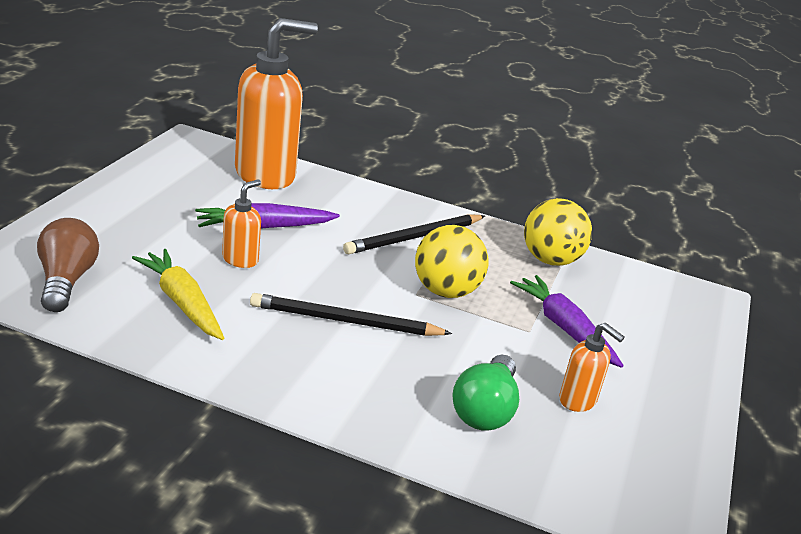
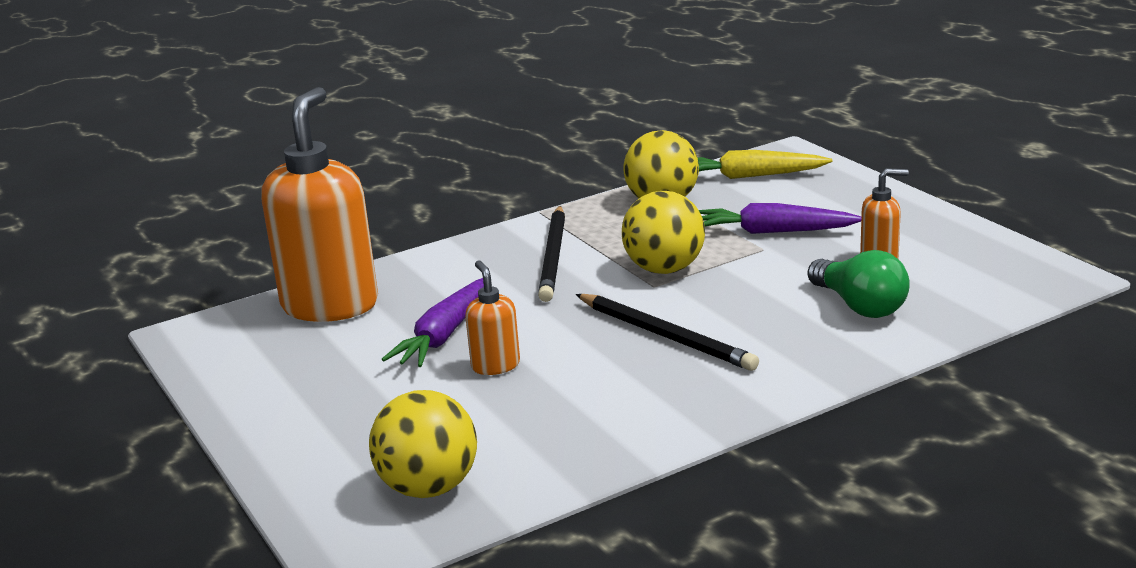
camera: 45 degrees left, 5 degrees down
(66, 281) = (429, 488): brown light bulb -> yellow ball
(182, 303) = (547, 421): yellow carrot -> yellow carrot (751, 176)
(345, 321) = (666, 336): black pencil -> black pencil turned 90 degrees counterclockwise

